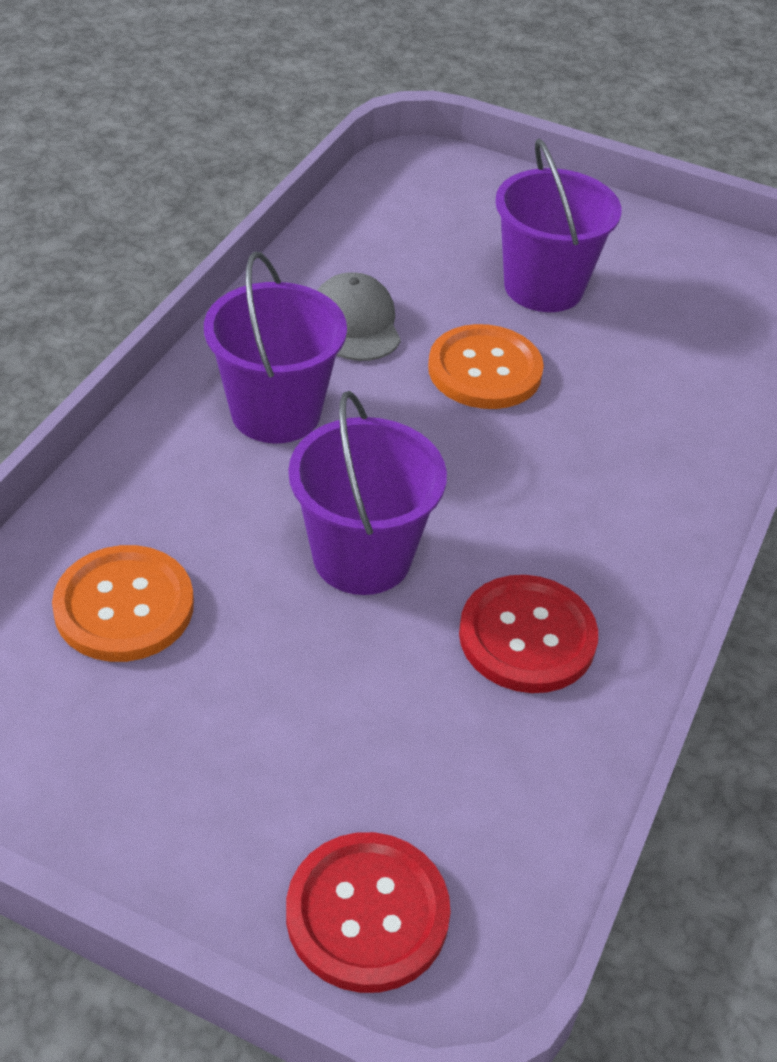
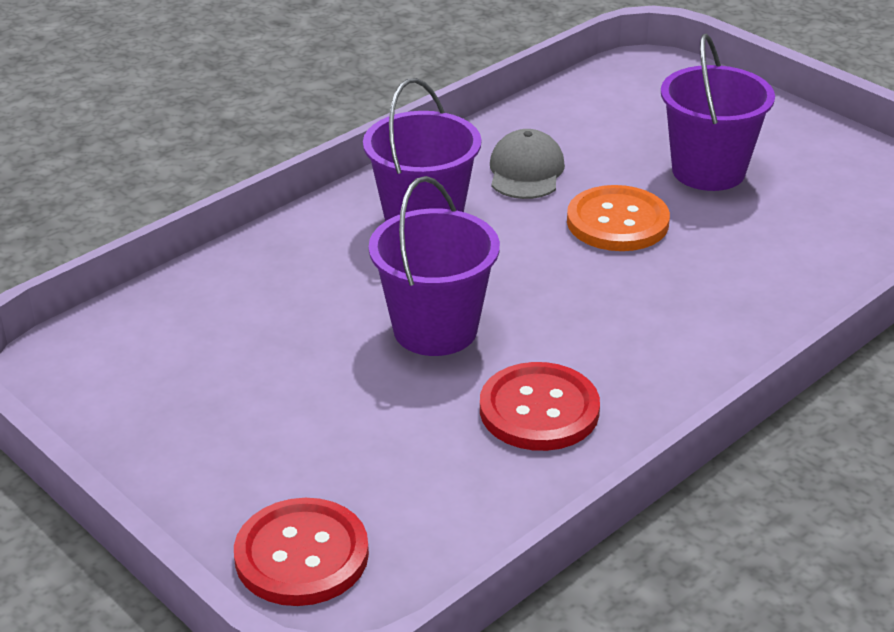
camera: 25 degrees right, 10 degrees down
(124, 606) = (234, 324): orange button -> none

